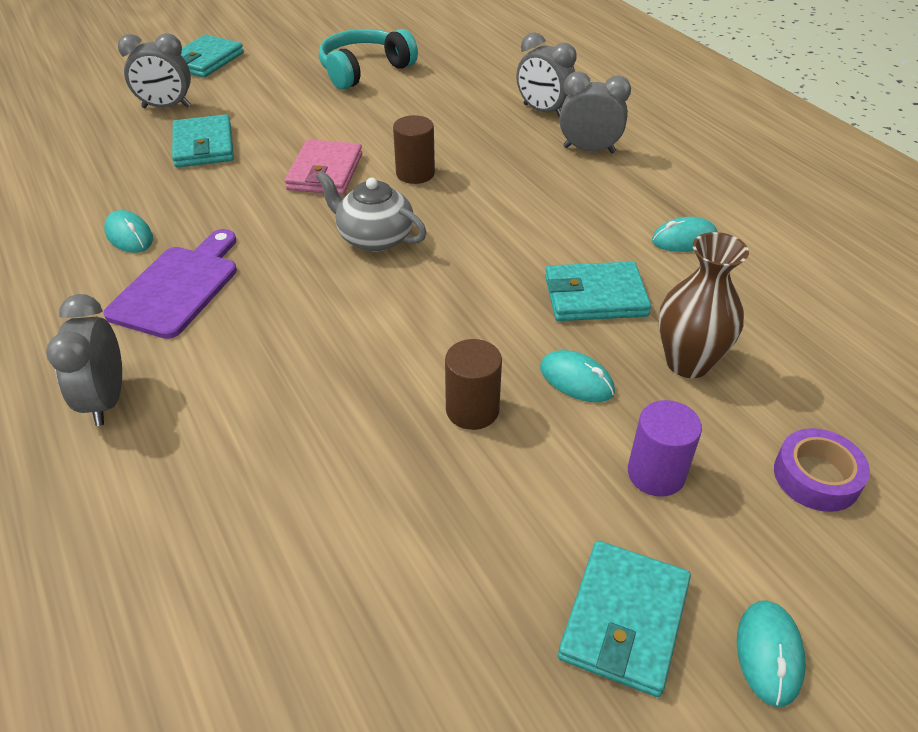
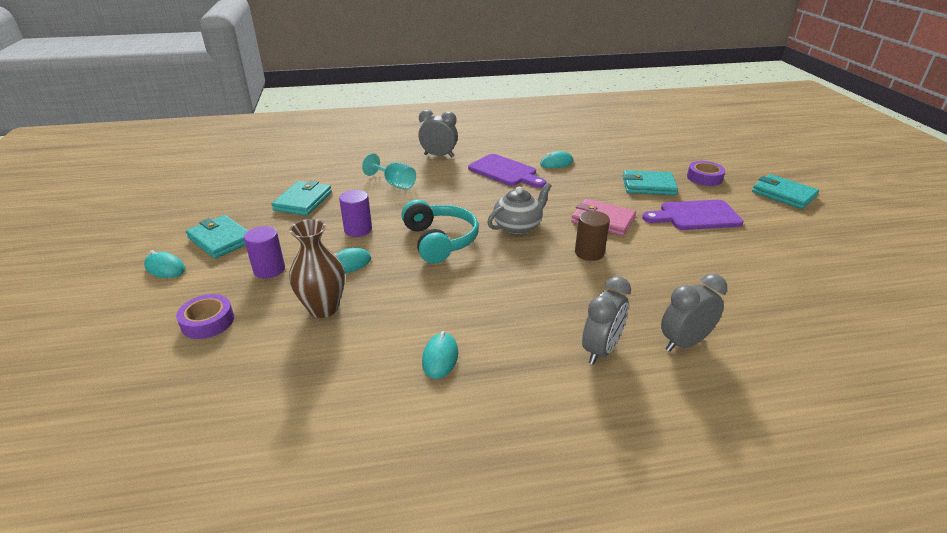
camera: 110 degrees right, 10 degrees down
(166, 107) = (704, 178): grey clock -> purple tape
(270, 425) = (395, 184): none -> turquoise goblet
(285, 111) = (696, 216): none -> purple cutting board
(364, 70) = (773, 258): turquoise headphones -> turquoise headphones (440, 241)
(472, 410) = (358, 230): brown cylinder -> purple cylinder
(595, 296) = (408, 291): turquoise wallet -> turquoise wallet (303, 201)

